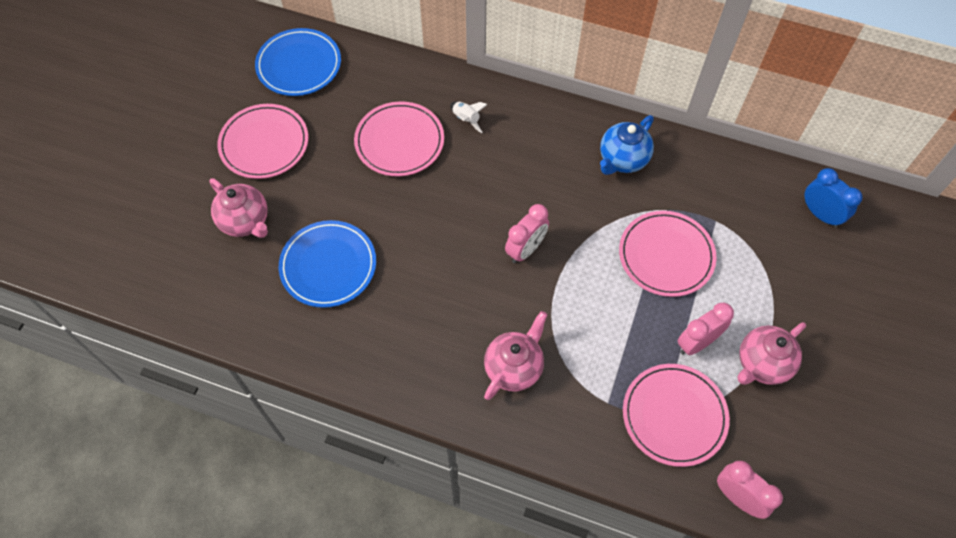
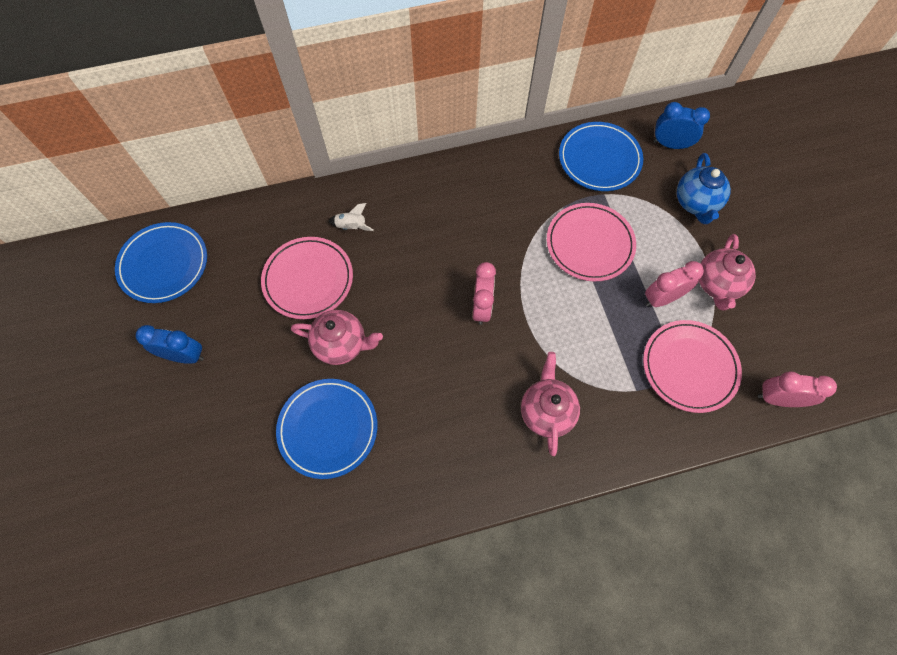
camera: 35 degrees left, 5 degrees up
(245, 221) = (221, 438): pink teapot -> pink teapot (341, 344)
(264, 144) = (185, 356): pink plate -> blue clock
(622, 160) = (501, 187): blue teapot -> blue teapot (695, 203)
(697, 342) = (662, 298): pink clock -> pink clock turned 45 degrees clockwise
(736, 188) = (599, 159): none -> blue plate

